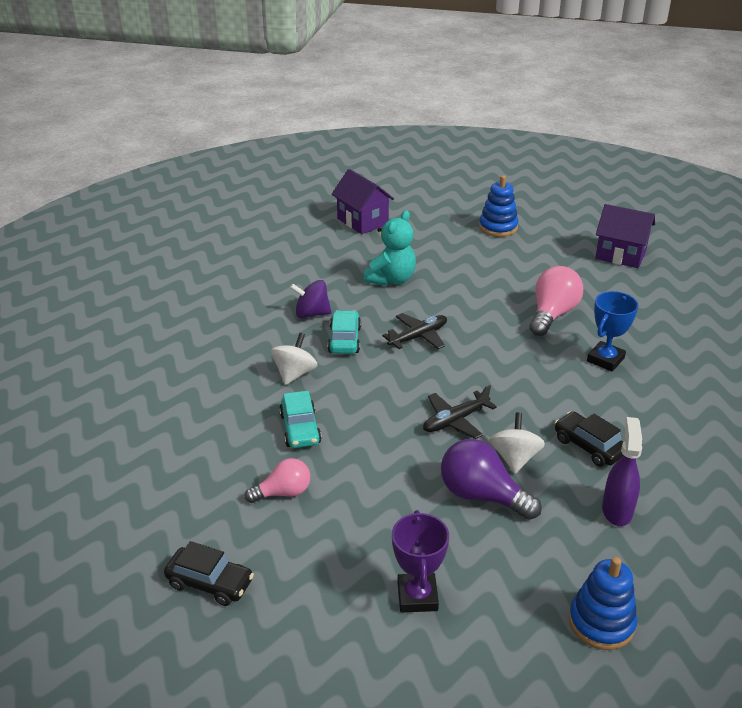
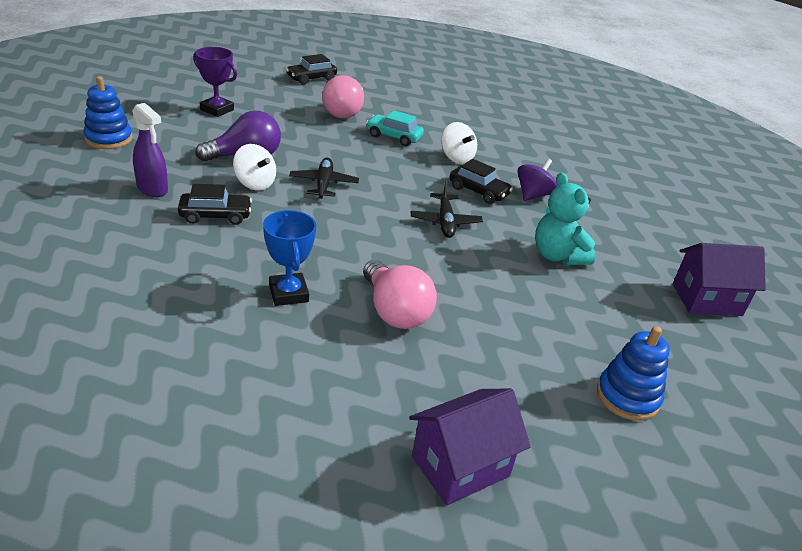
camera: 120 degrees right, 0 degrees up
(283, 493) = (345, 112): pink light bulb -> pink light bulb, size x1.58
(344, 340) = (478, 191): turquoise car -> black car

